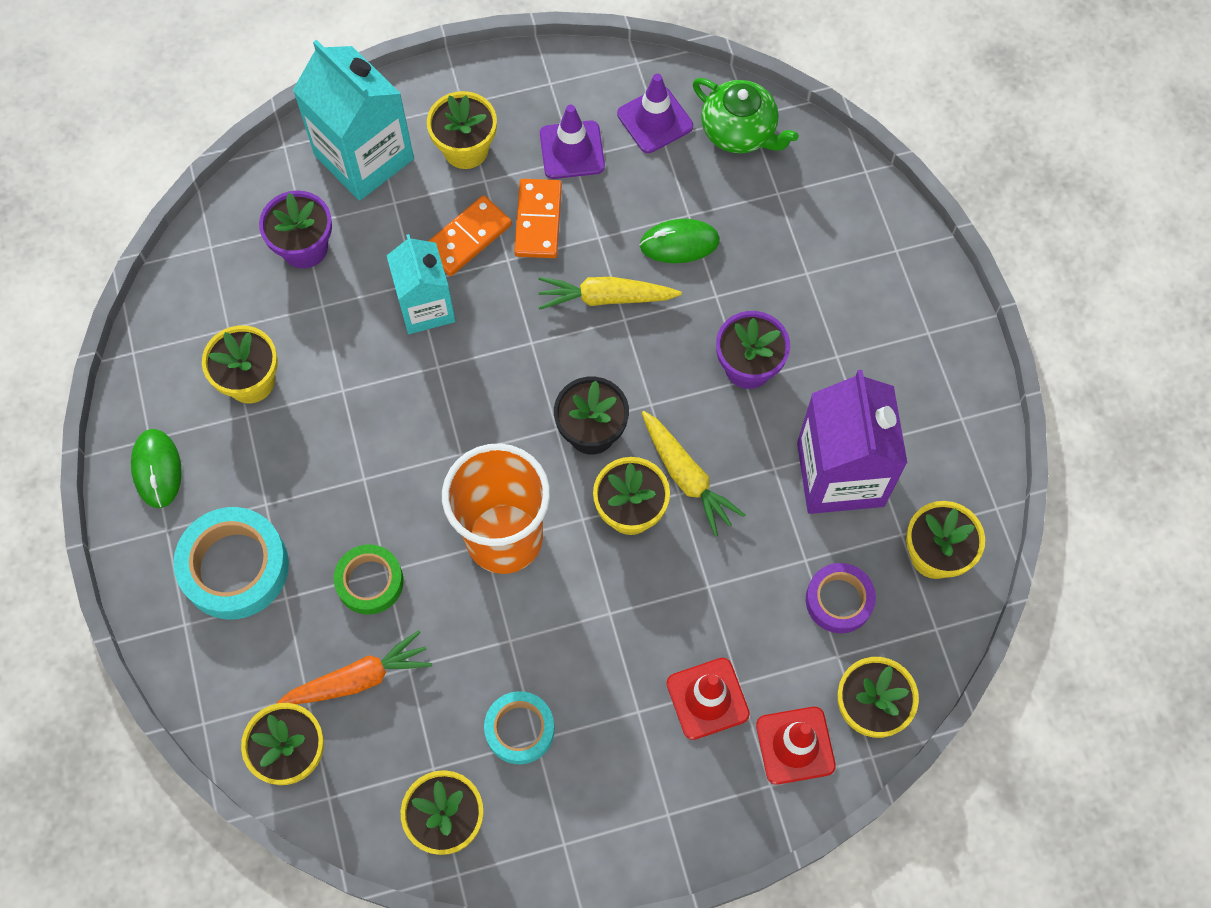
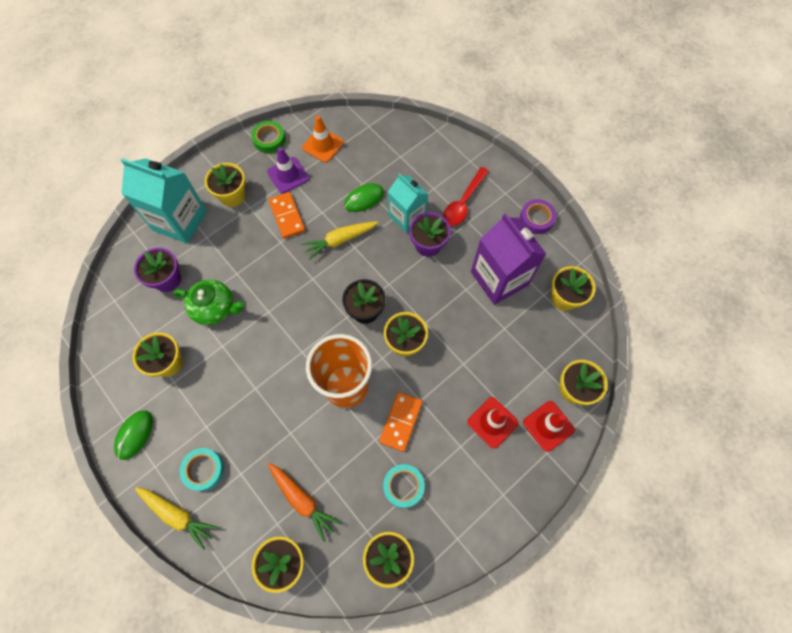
camera: 25 degrees left, 0 degrees up
(157, 469) = (134, 435): green mouse -> green mouse turned 60 degrees clockwise
(235, 567) = (204, 470): turquoise tape -> turquoise tape, size x0.62
(358, 679) = (302, 500): orange carrot -> orange carrot turned 90 degrees clockwise
(370, 582) = (284, 443): green tape -> green tape (269, 139)
(426, 307) = (248, 283): turquoise carton -> turquoise carton (407, 216)
(467, 238) = (254, 239): orange domino -> orange domino (401, 422)
(655, 120) = (323, 145): purple traffic cone -> orange traffic cone
(686, 477) = (425, 312): yellow carrot -> yellow carrot (177, 515)
(739, 132) = (367, 135): green teapot -> green teapot (215, 308)
(839, 600) = (531, 341): purple tape -> purple tape (536, 219)
(846, 319) = (463, 203): none -> red spoon

